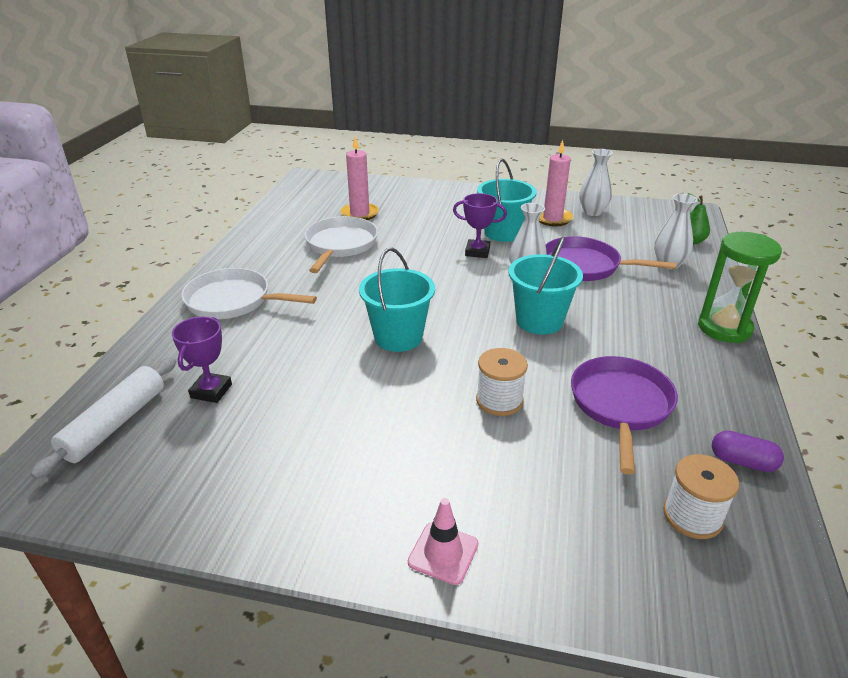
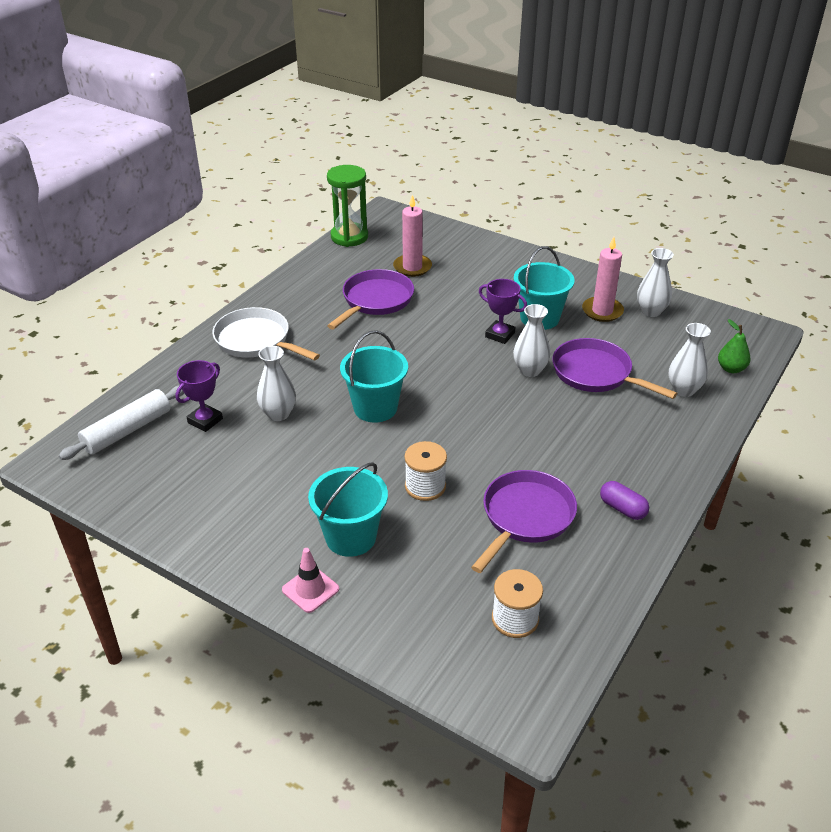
camera: 20 degrees right, 5 degrees up
(295, 365) = (278, 414): none -> white vase
(340, 245) = (375, 300): white pan -> purple pan
(539, 321) = (509, 421): turquoise bucket -> turquoise bucket (351, 537)
(724, 328) = (682, 470): green hourglass -> green hourglass (349, 237)
(742, 462) = (592, 591): purple capsule -> purple capsule (622, 508)

